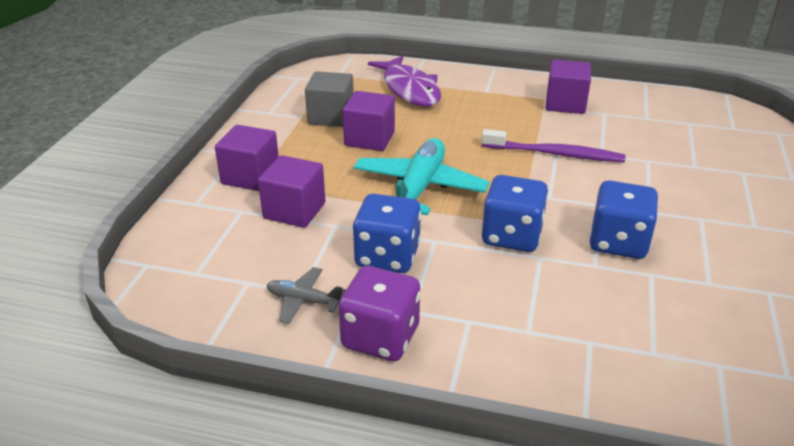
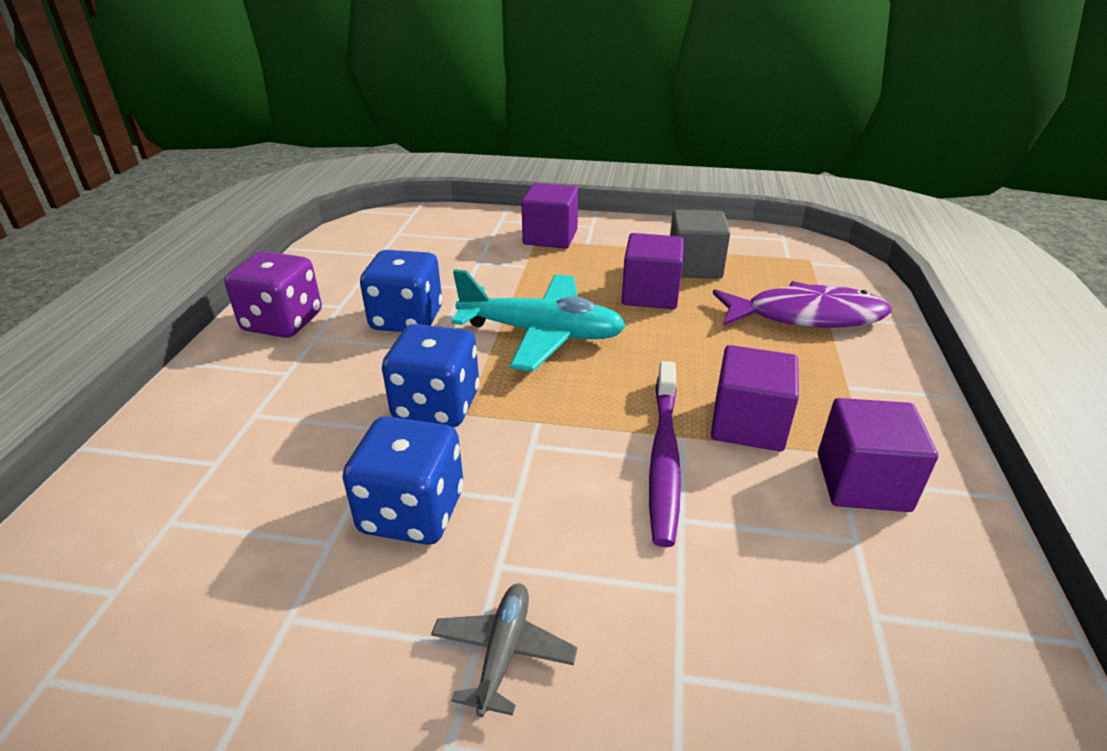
camera: 85 degrees right, 0 degrees up
(294, 211) = (490, 264): purple cube -> purple cube (748, 424)
(304, 301) = (347, 281): grey plane -> grey plane (503, 652)
(409, 89) = (806, 316): purple fish -> purple fish turned 150 degrees counterclockwise

